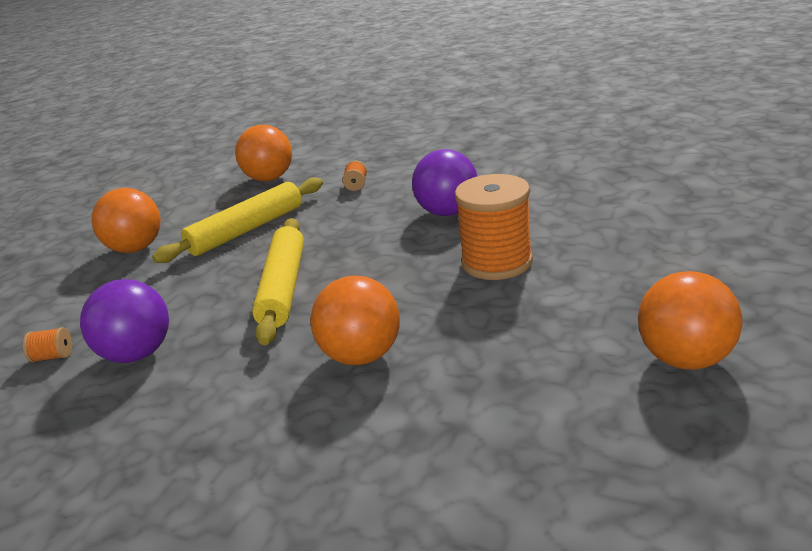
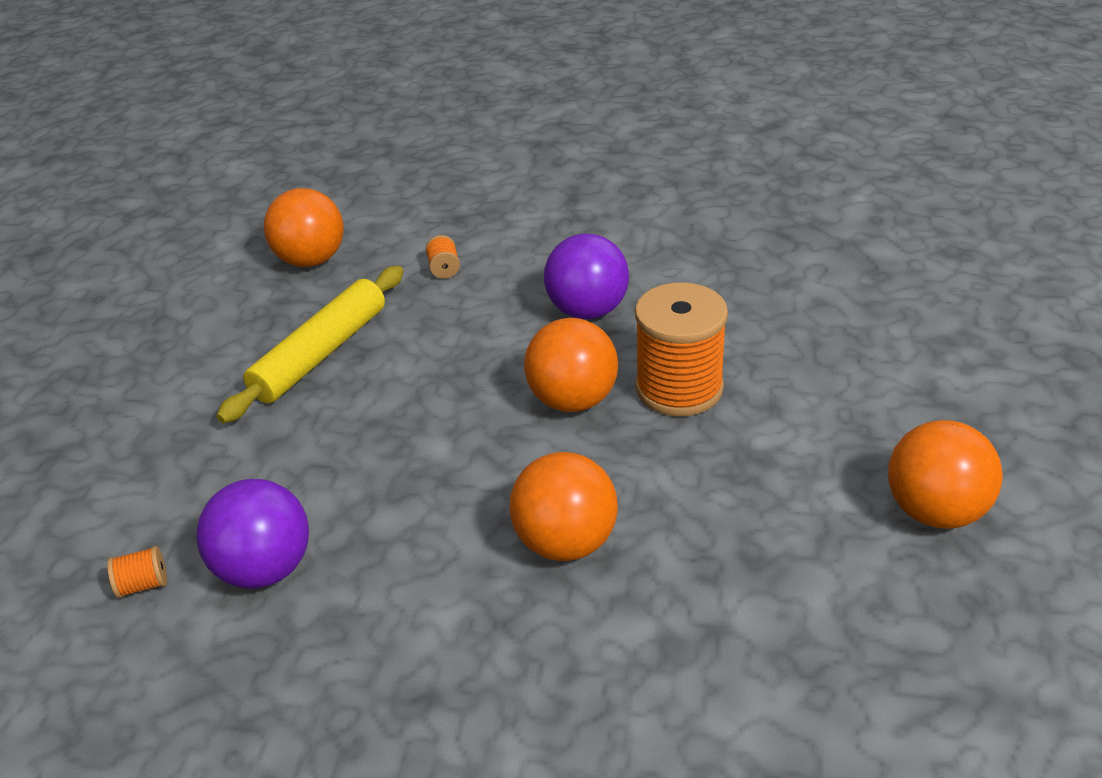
camera: 15 degrees left, 10 degrees up
(136, 248) = (169, 395): orange ball -> orange ball (573, 400)
(283, 288) = (418, 447): yellow rolling pin -> none

